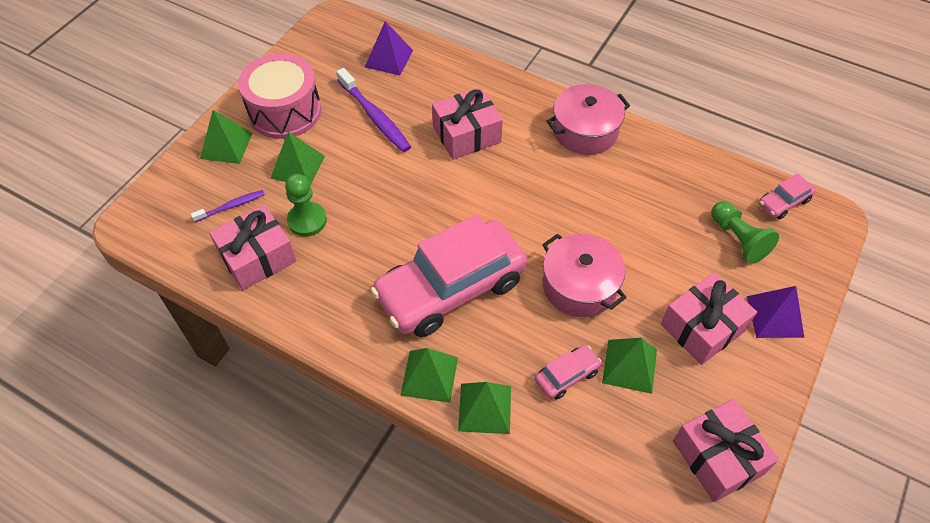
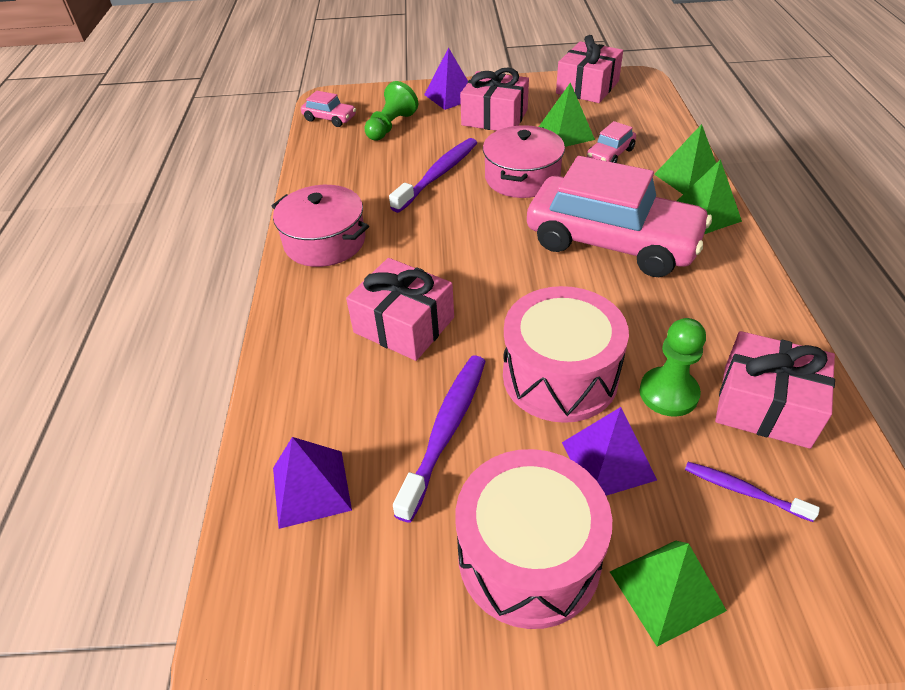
camera: 120 degrees left, 10 degrees down
(297, 167) = (608, 461): green pyramid -> purple pyramid
(364, 181) = (560, 376): none -> pink drum
(566, 376) = (610, 154): pink car -> pink car turned 75 degrees counterclockwise
(626, 232) = (438, 175): none -> purple toothbrush

